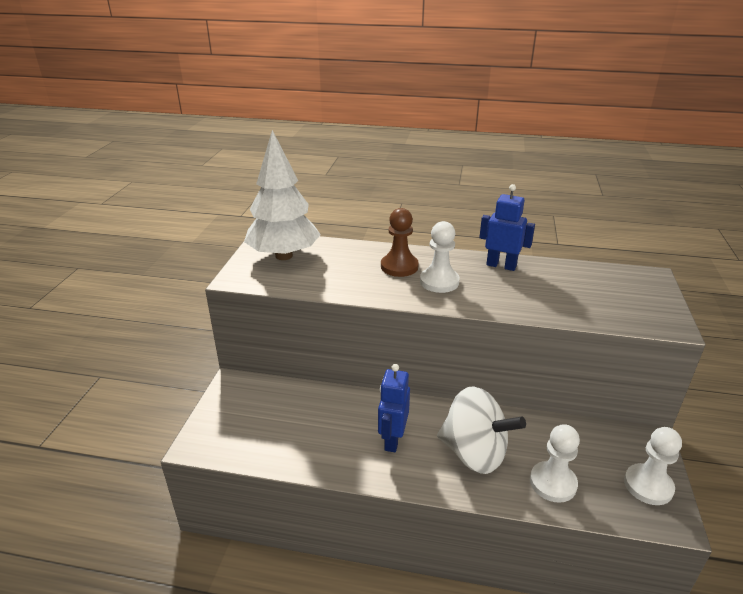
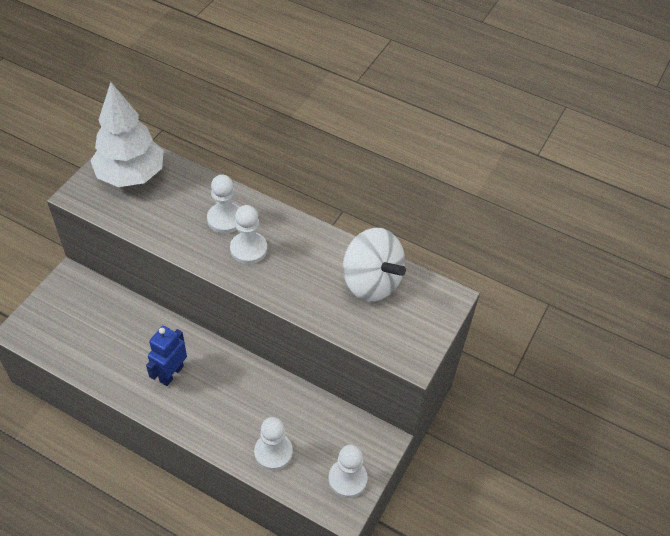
camera: 15 degrees right, 20 degrees up
(399, 267) = (225, 219): brown pawn -> white pawn
(474, 453) = (229, 406): white spinning top -> white spinning top (371, 282)
(501, 265) = (319, 244): blue robot -> none

